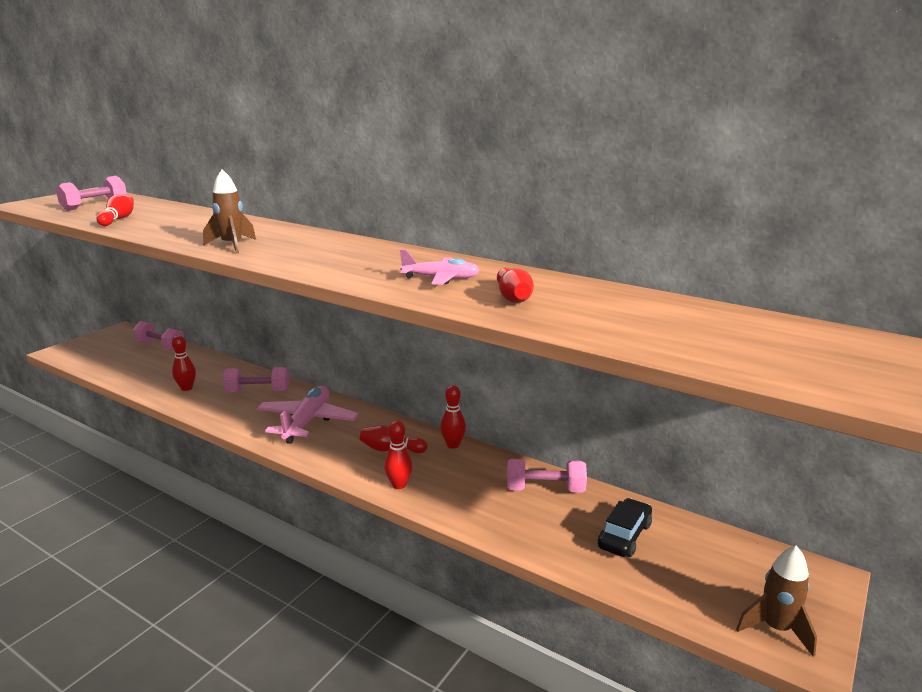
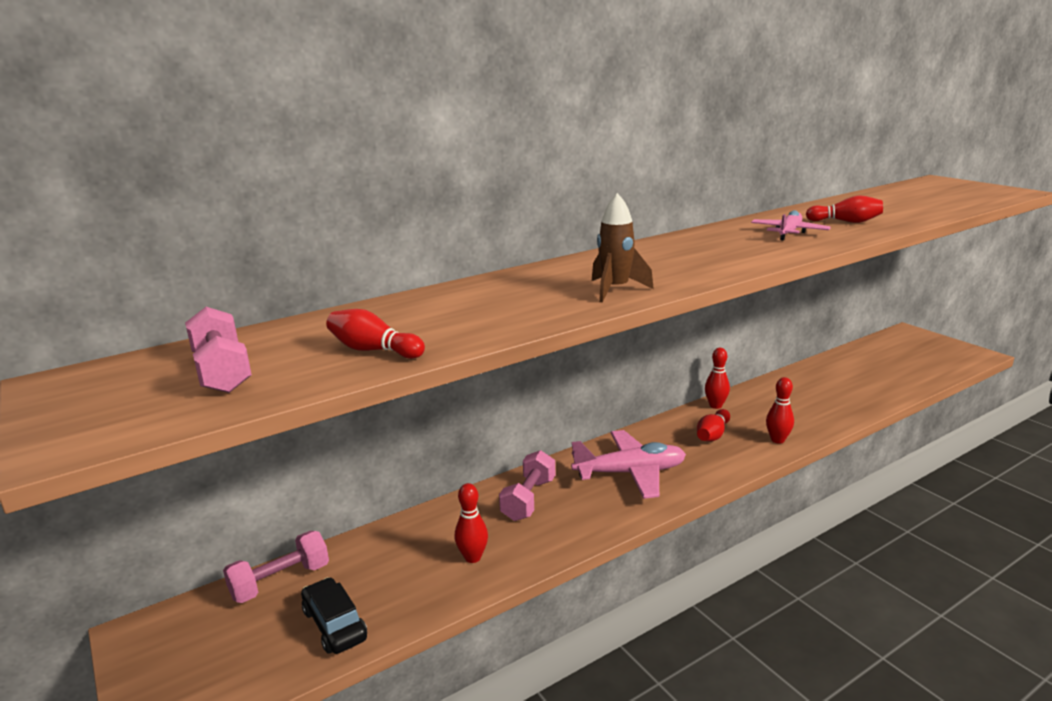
camera: 65 degrees left, 0 degrees up
(307, 422) = (630, 473): pink plane -> pink plane turned 135 degrees clockwise
(545, 489) = (799, 383): pink dumbbell -> none
(624, 536) = (864, 371): black car -> black car (335, 624)
(776, 628) = (956, 355): brown rocket -> none

